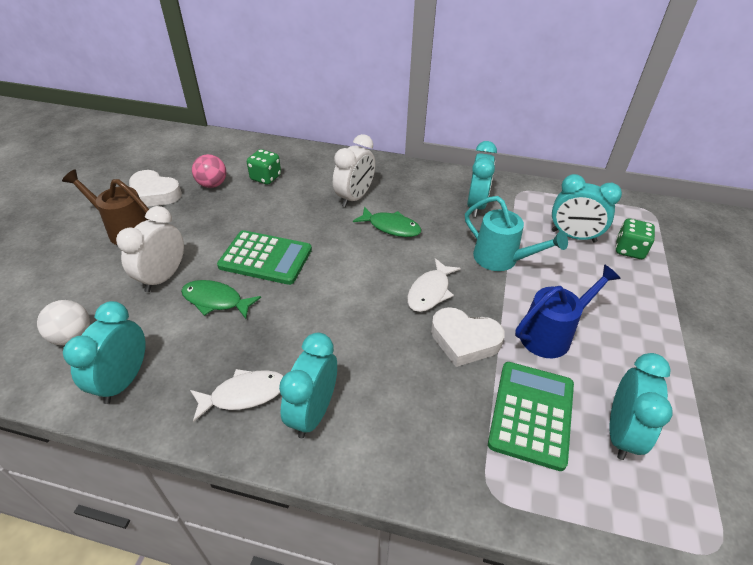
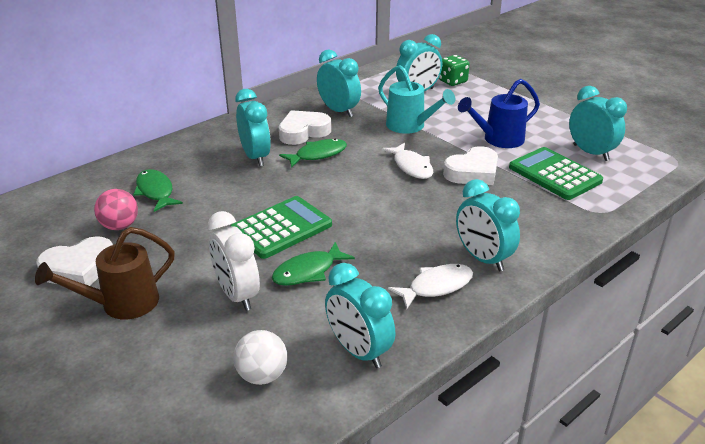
camera: 55 degrees left, 10 degrees down
(244, 394) = (436, 286): white fish -> white fish turned 45 degrees clockwise
(265, 178) = (155, 191): green dice -> green fish
(355, 198) = (255, 157): white clock -> turquoise clock
(418, 203) = (303, 132): none -> white heart
(502, 259) = (410, 126): turquoise watering can -> turquoise watering can turned 60 degrees clockwise
(551, 334) = (498, 140): blue watering can -> blue watering can turned 120 degrees counterclockwise

